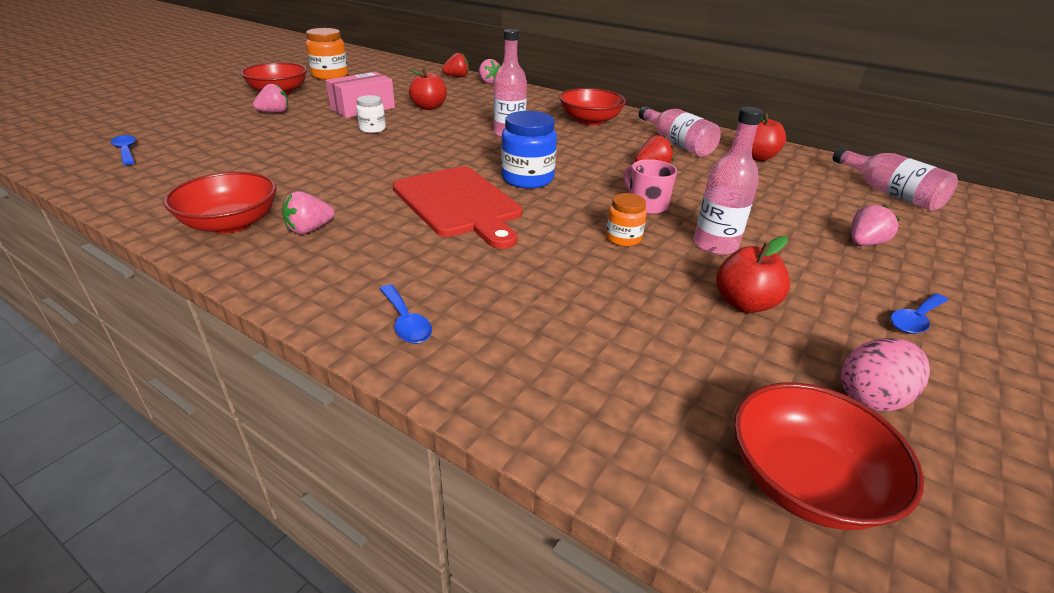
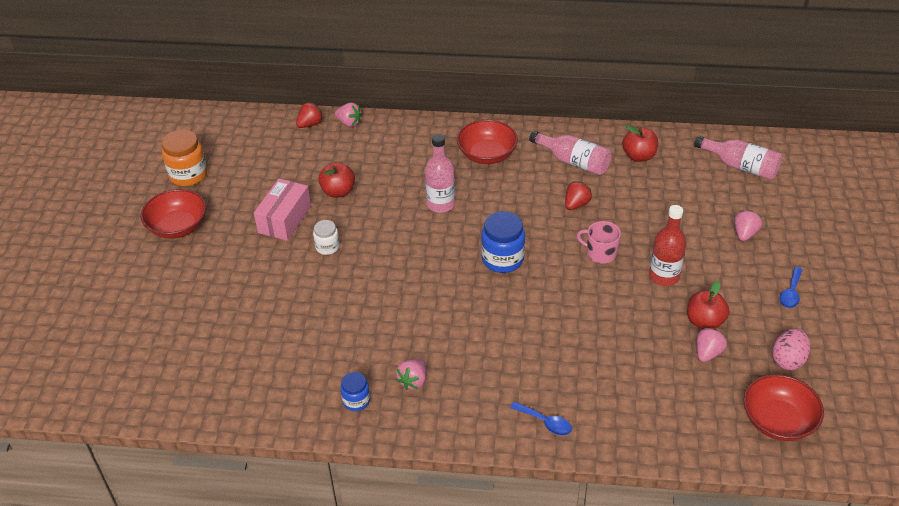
camera: 25 degrees left, 10 degrees up
(126, 151) = (168, 368): blue spoon -> none
(231, 223) = (356, 401): red bowl -> blue jar
(274, 112) = (216, 260): pink strawberry -> pink strawberry (707, 353)
(459, 204) = (481, 309): red cutting board -> none
(623, 238) = (608, 295): orange jar -> none
(715, 245) = (664, 276): pink bottle -> red bottle

